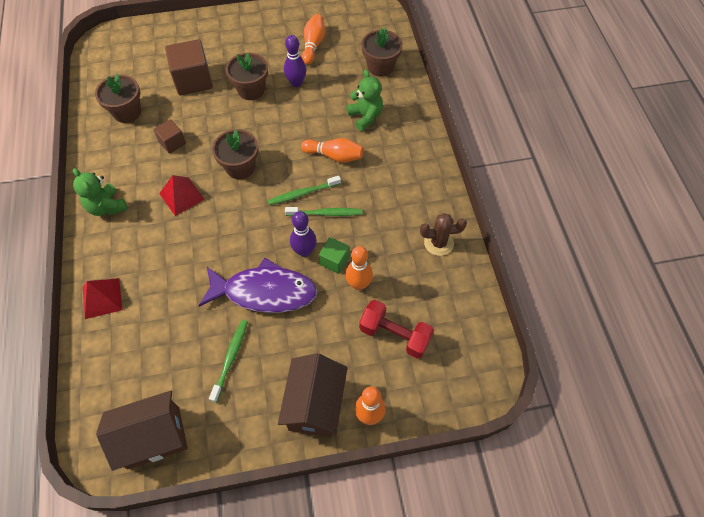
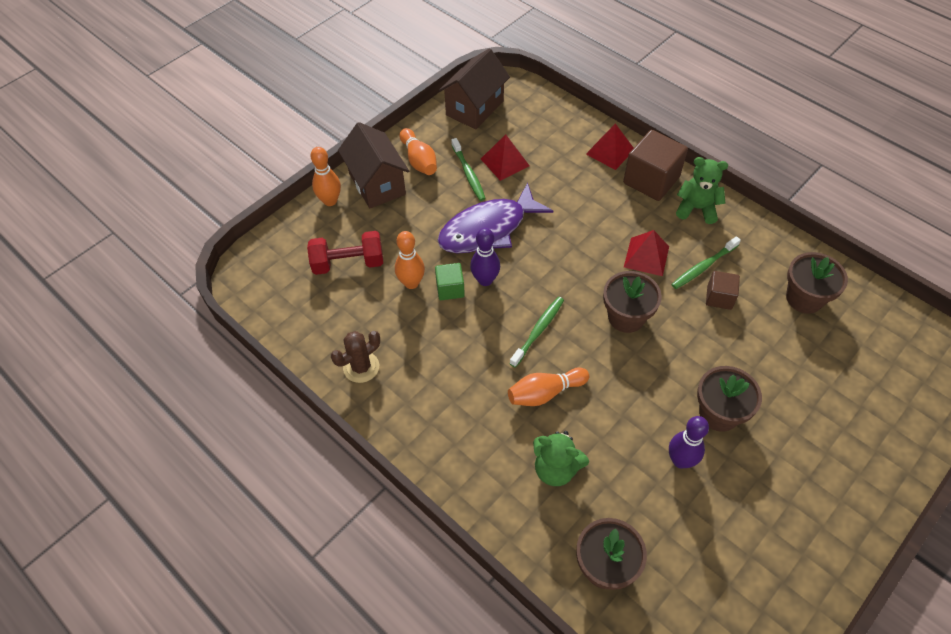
camera: 145 degrees right, 5 degrees down
(191, 349) = (505, 162): none -> red pyramid
(193, 80) = (793, 380): brown cube -> brown cube (651, 180)
(313, 45) = (723, 539): orange bowling pin -> orange bowling pin (419, 160)
(325, 213) = (497, 325): green toothbrush -> green toothbrush (703, 266)

